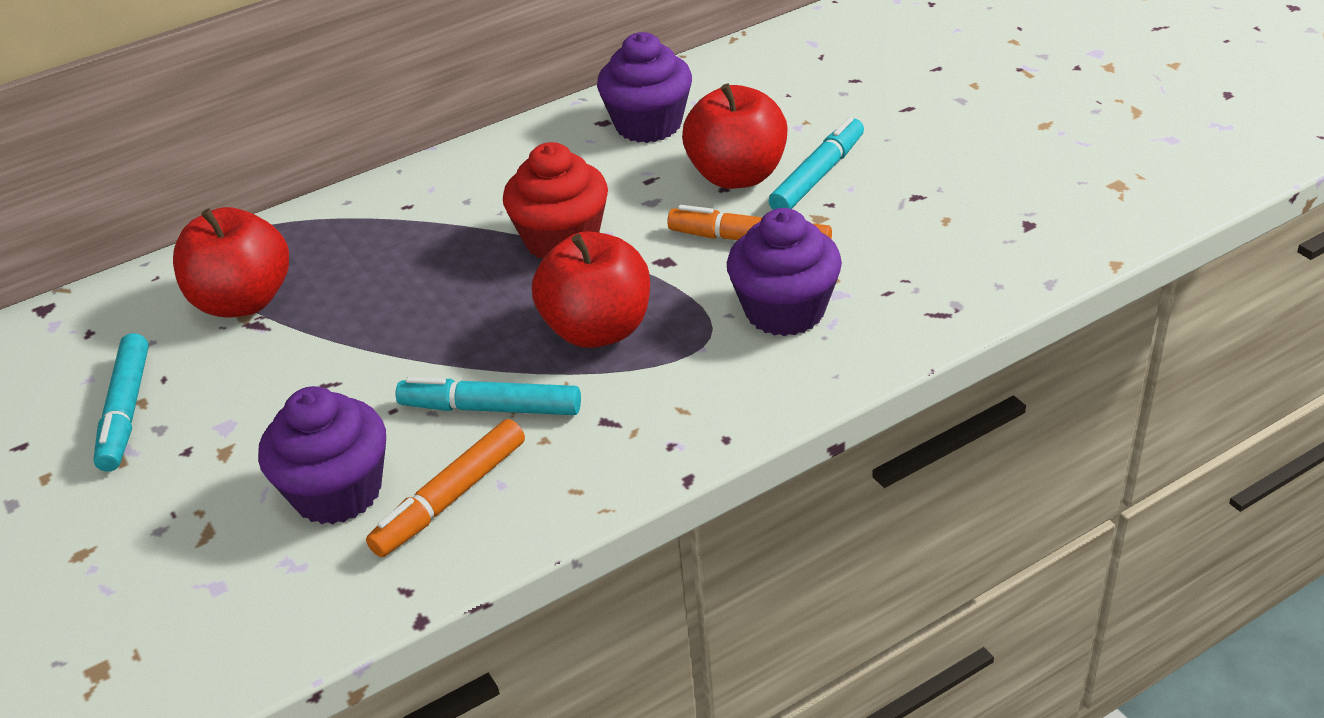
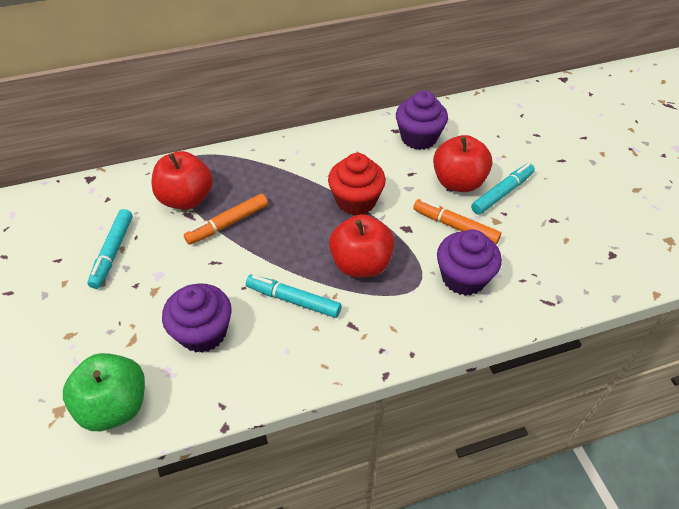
camera: 10 degrees right, 10 degrees up
(204, 637) = (115, 406): none -> green apple
(451, 498) = (259, 352): orange marker -> orange marker (228, 224)

